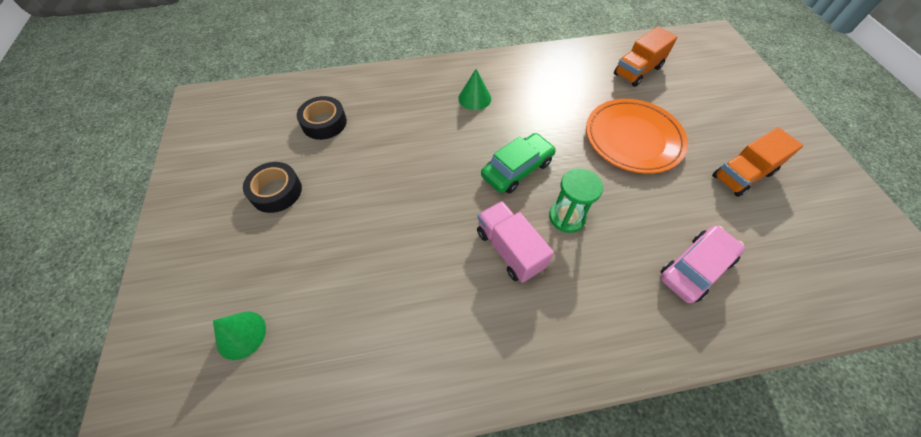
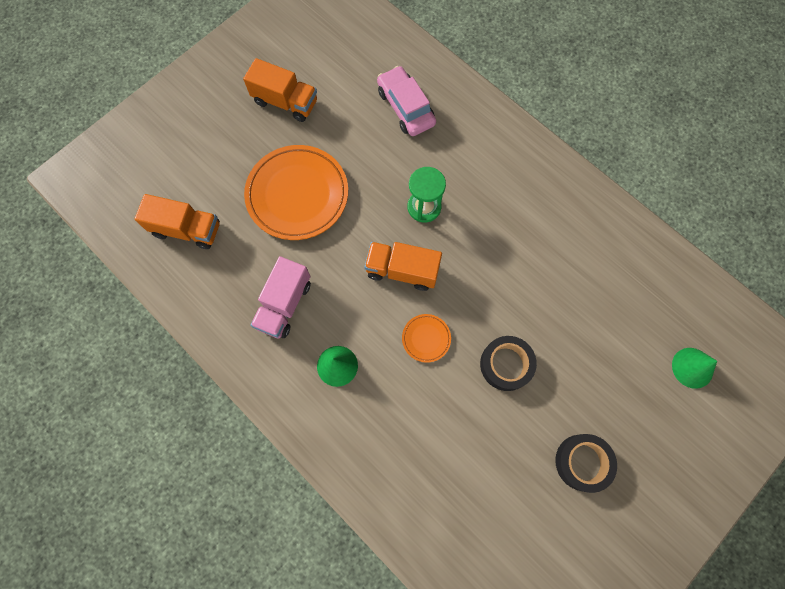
camera: 125 degrees left, 15 degrees up
(324, 123) = (479, 496): black tape -> black tape (506, 364)
(450, 153) = (426, 338): none -> orange plate
(509, 249) = (484, 231): pink truck -> pink truck (284, 304)
(517, 169) = (402, 270): green car -> orange truck
(695, 268) = (406, 107): pink car -> pink car turned 45 degrees clockwise

